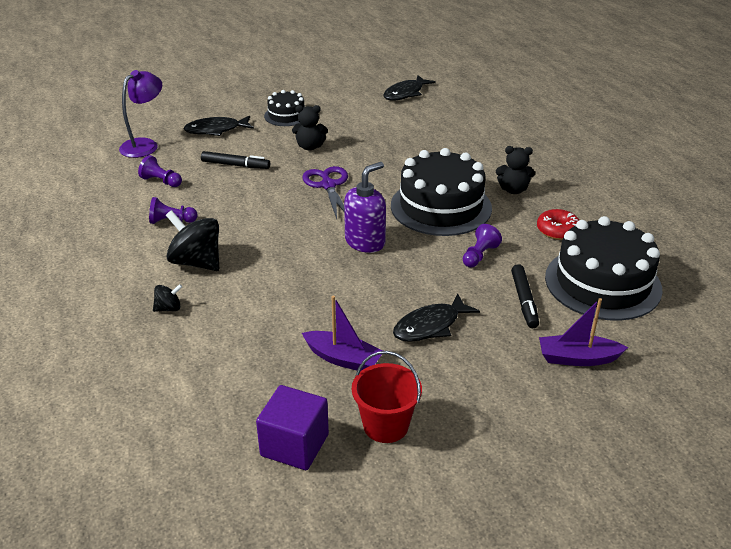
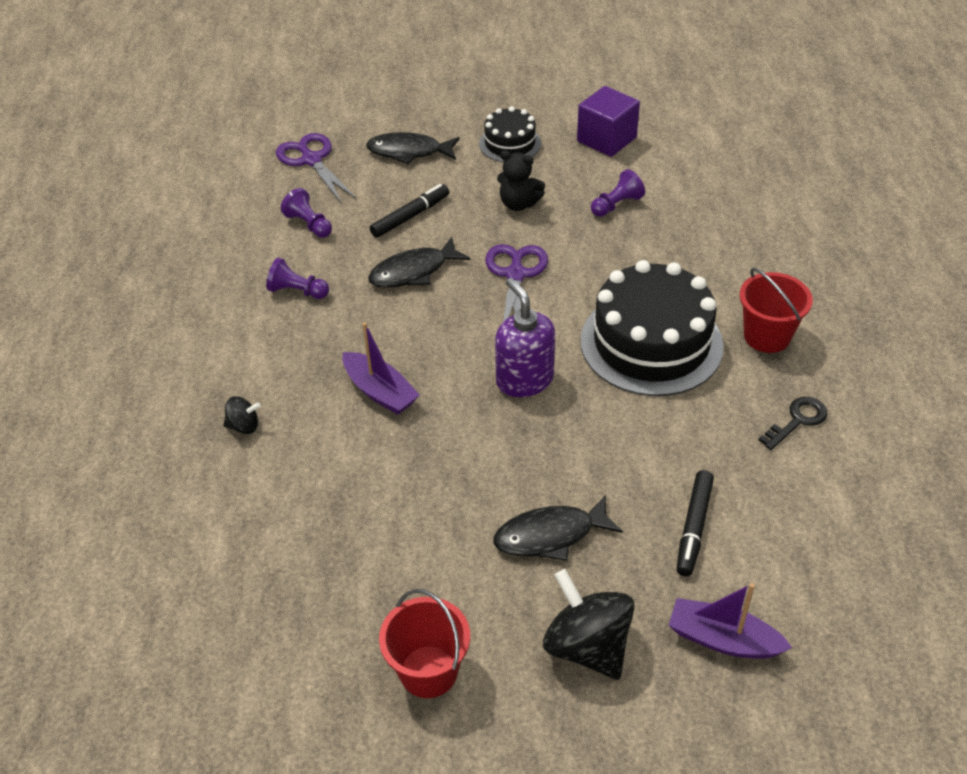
camera: 20 degrees right, 10 degrees up
(145, 145) = (311, 160): purple lamp -> purple scissors
(196, 262) = (302, 363): black spinning top -> black spinning top (587, 646)
(235, 165) = (410, 216): black marker -> black marker turned 75 degrees counterclockwise
(294, 445) = (310, 667): purple cube -> purple cube (606, 139)
(343, 359) = (419, 557): purple boat -> purple boat (380, 392)
(365, 242) = (524, 380): purple soap dispenser -> purple soap dispenser turned 90 degrees counterclockwise
(405, 93) = (690, 133): black fish -> black fish (413, 271)
(479, 255) = (667, 438): purple pawn -> purple pawn (616, 205)
(513, 190) = (767, 336): black teddy bear -> red bucket
(557, 230) = (797, 420): red donut -> black key
(602, 283) = (819, 526): black cake -> none

